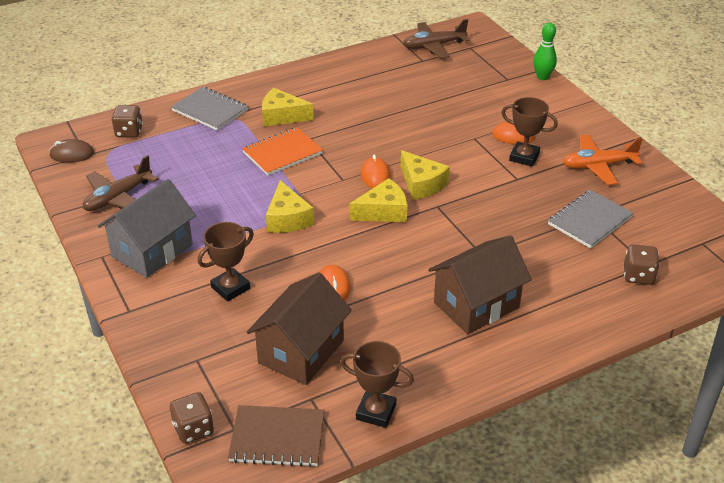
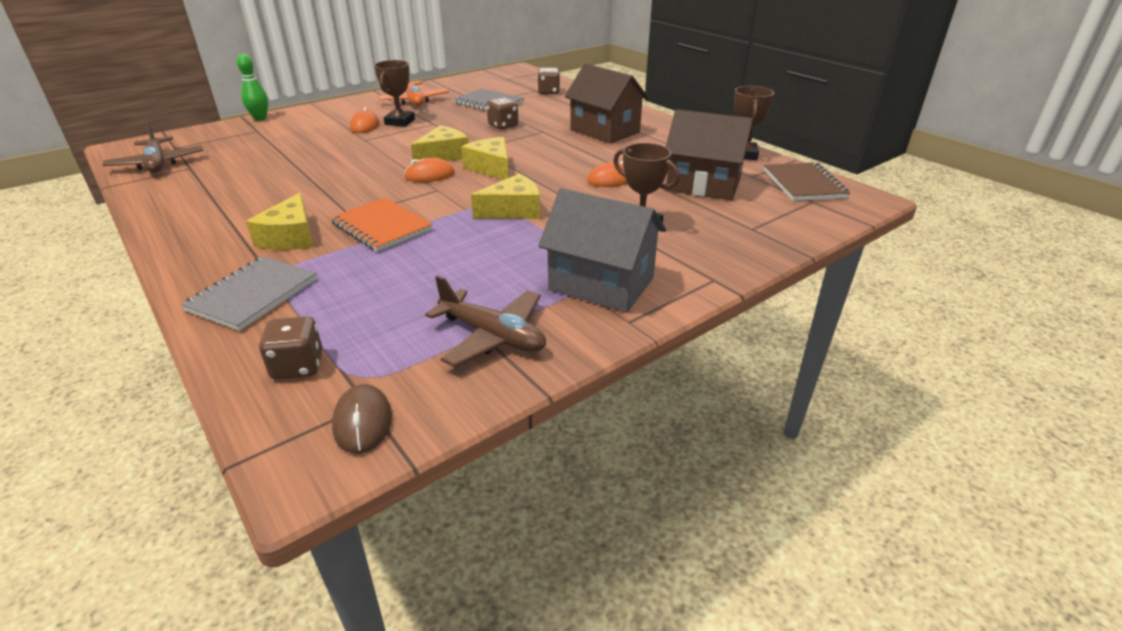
camera: 100 degrees left, 5 degrees down
(193, 429) = (832, 217): brown dice -> brown dice (503, 126)

